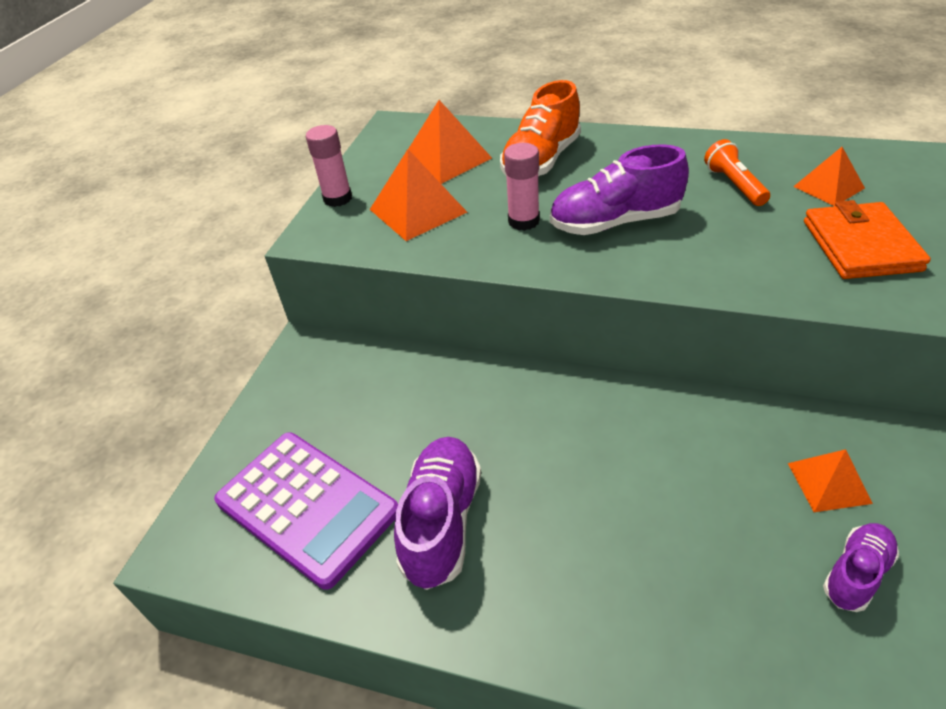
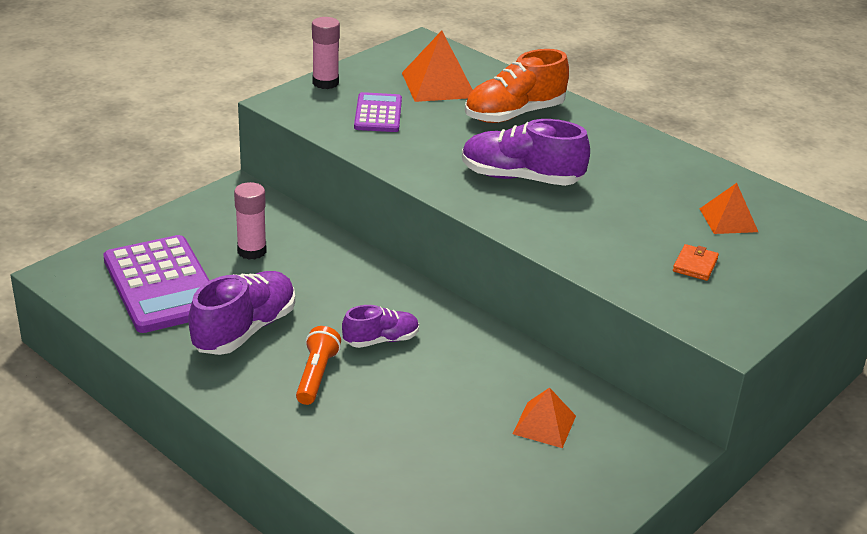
camera: 20 degrees right, 10 degrees down
(418, 210) = (378, 114): orange pyramid -> purple calculator
(523, 221) = (451, 151): pink glue stick -> pink glue stick (252, 251)
(734, 185) = (651, 189): orange flashlight -> orange flashlight (316, 375)
(856, 573) = (501, 474): purple shoe -> purple shoe (381, 340)
(860, 245) = (695, 265): orange wallet -> orange wallet, size x0.48

